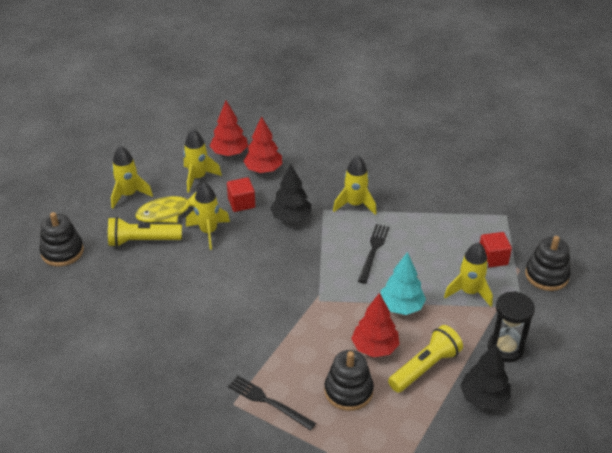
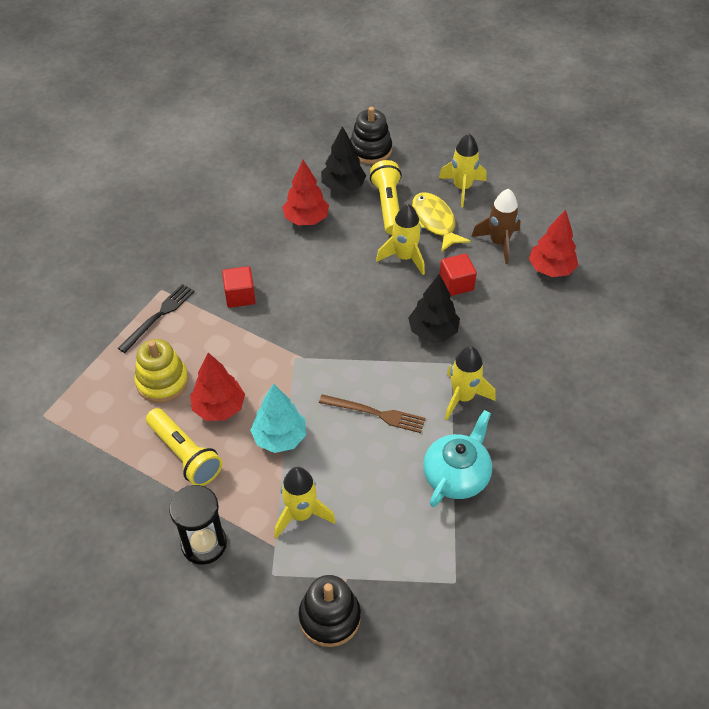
camera: 90 degrees right, 10 degrees up
(198, 178) = (499, 243): yellow rocket -> brown rocket
(263, 169) = (522, 303): red tree -> red tree (306, 219)
(348, 391) = (162, 382): black stacking toy -> yellow stacking toy
(373, 251) = (375, 413): black fork -> brown fork
(423, 211) = (456, 475): none -> turquoise teapot
(483, 398) = (133, 510): black tree -> black tree (343, 186)
(493, 258) = (363, 551): red cube -> red cube (240, 296)

